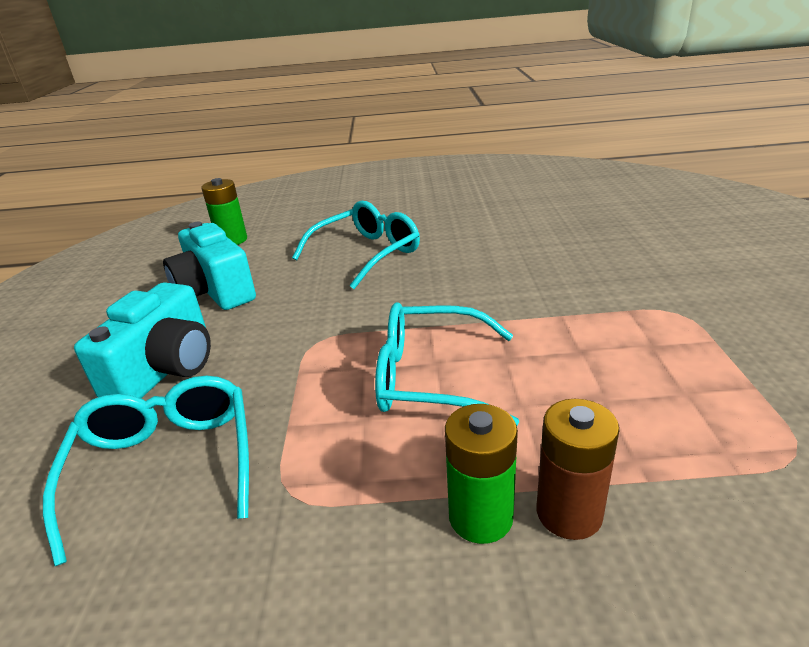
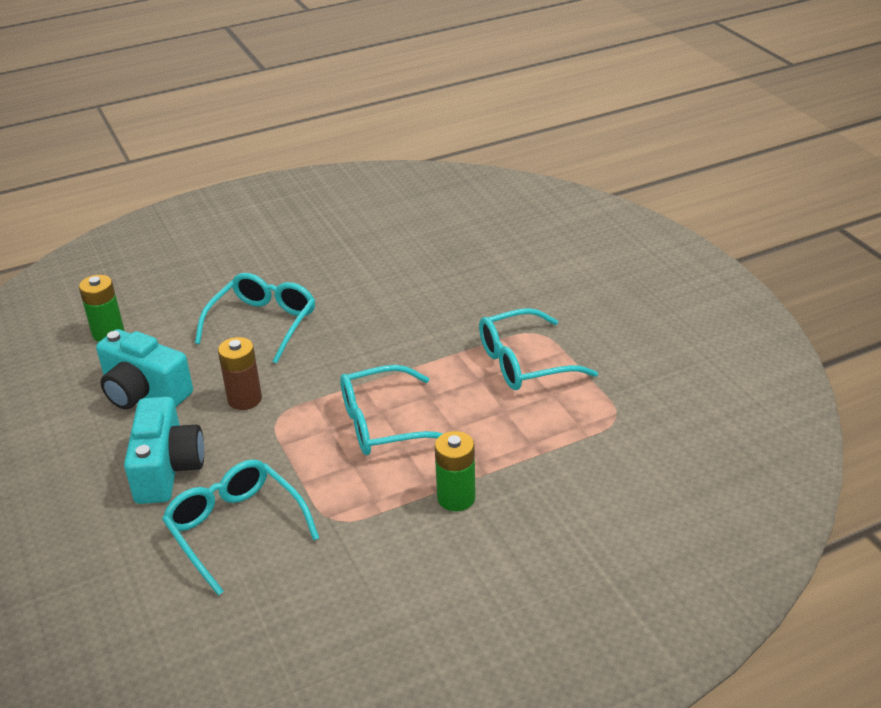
camera: 25 degrees left, 5 degrees up
(569, 513) = (503, 482): brown battery -> brown battery (244, 399)
(652, 343) = (525, 362): none -> turquoise glasses

